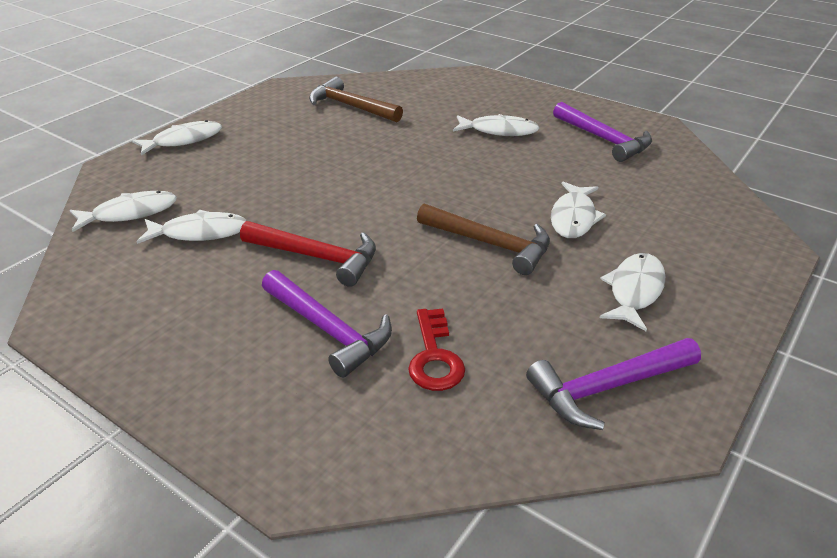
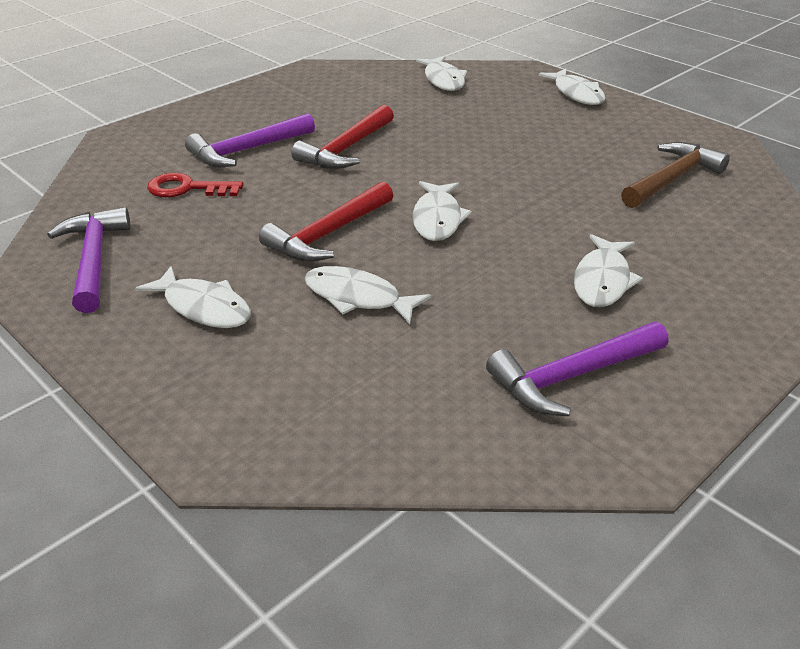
camera: 100 degrees right, 0 degrees up
(200, 233) = (404, 105): white fish -> white fish (437, 219)
(490, 244) = (328, 234): brown hammer -> red hammer

